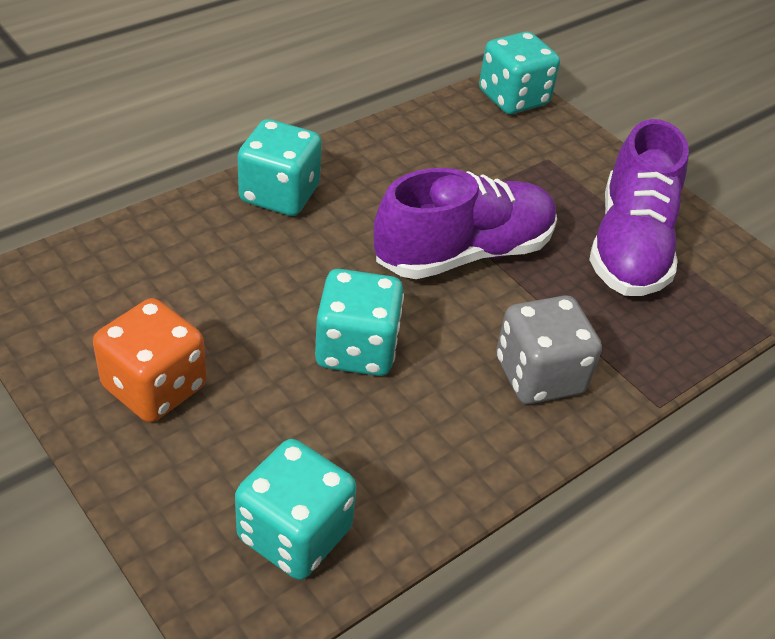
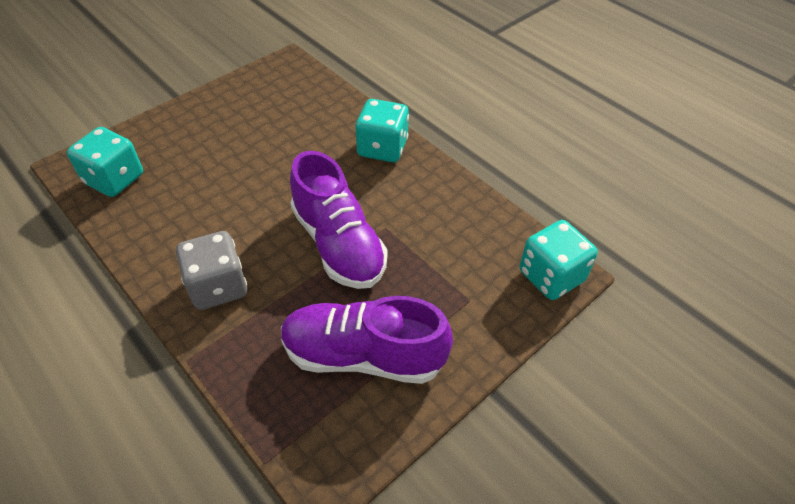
camera: 90 degrees right, 5 degrees up
(155, 387) = (216, 119): orange dice -> none
(356, 349) = (243, 194): turquoise dice -> none

